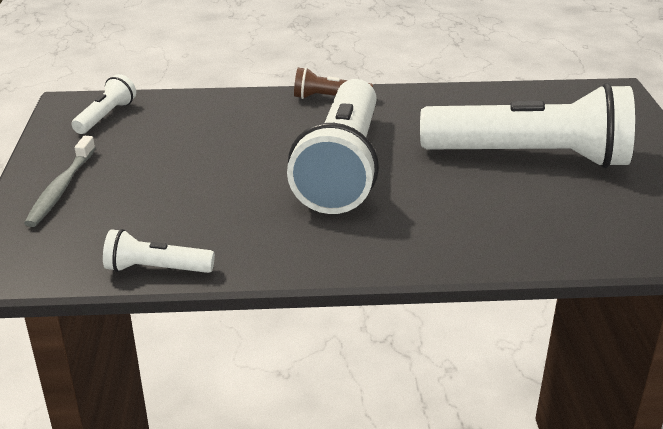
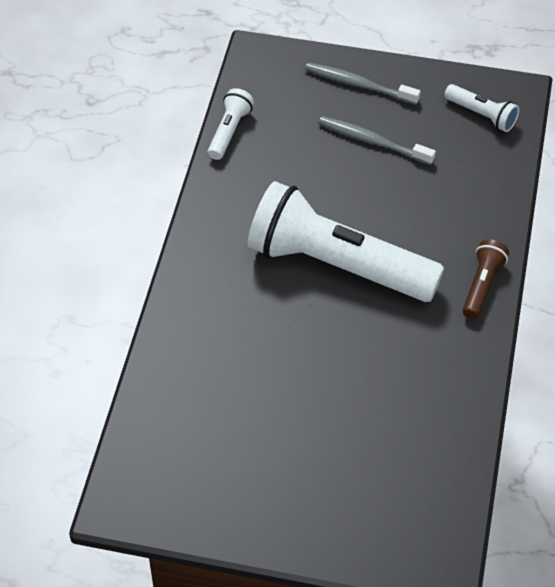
camera: 105 degrees right, 20 degrees up
(155, 169) = (372, 141): none -> grey toothbrush
(531, 157) = (312, 415): white flashlight -> none

